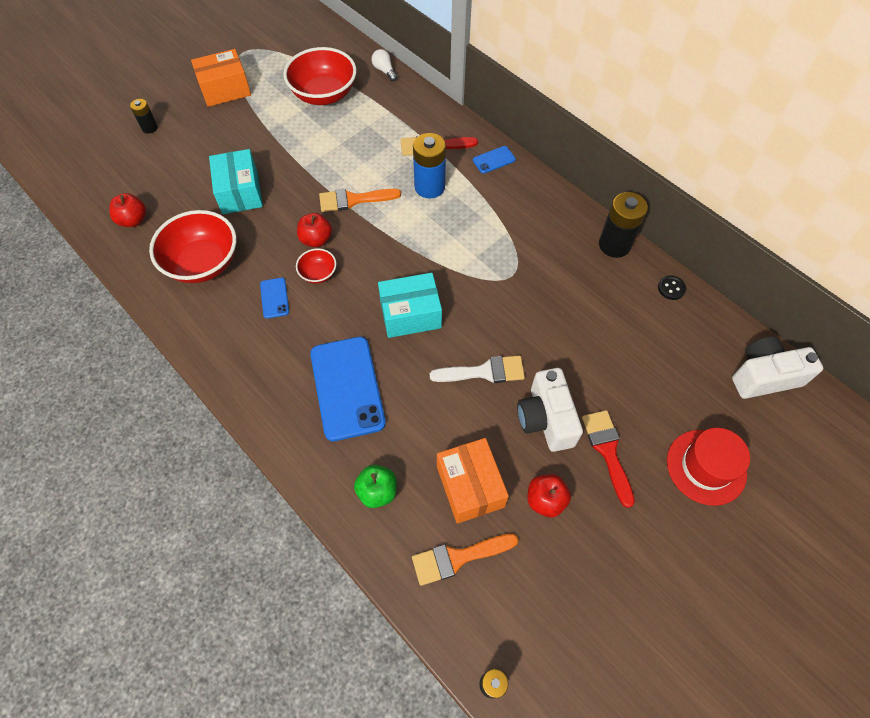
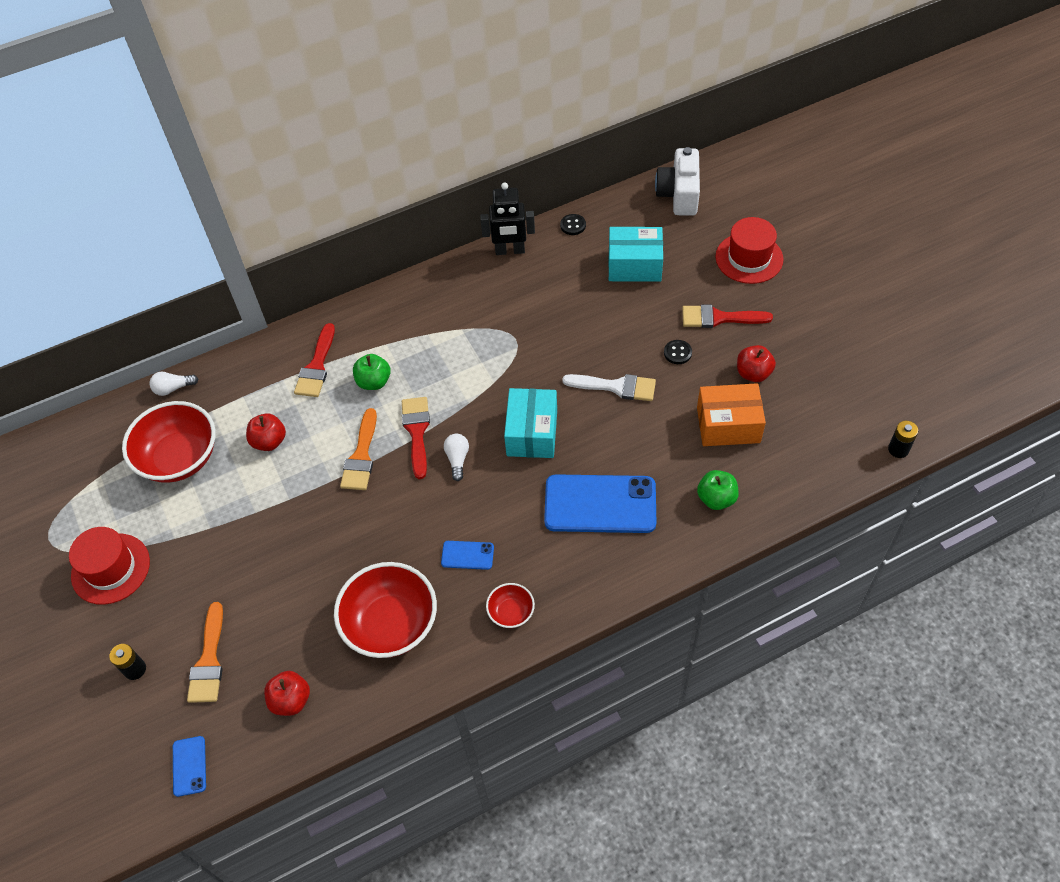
camera: 70 degrees left, 5 degrees down
(225, 89) = (110, 568): orange box -> red hat
(240, 192) = (298, 572): turquoise box -> turquoise box (634, 265)
(316, 239) = (403, 502): red apple -> red apple (269, 441)
(318, 273) = (450, 507): red bowl -> red bowl (511, 612)
(367, 266) = (457, 459): none -> white light bulb
(388, 230) = (417, 431): none -> red brush
(429, 187) = (374, 382): blue battery -> green apple
(457, 558) = (791, 449): orange brush -> orange brush (209, 660)
(484, 372) = (616, 387): white brush -> white brush turned 90 degrees clockwise
(494, 160) = (362, 317): blue phone -> blue phone (189, 766)
(546, 419) = (677, 353): white camera -> black button
(614, 245) = (510, 251): black battery -> black robot

